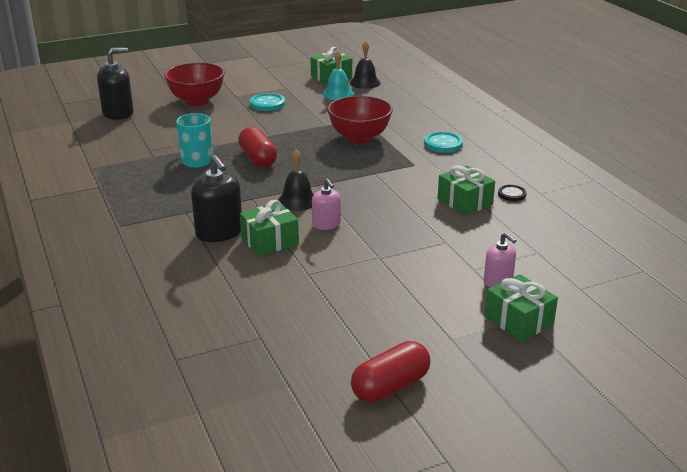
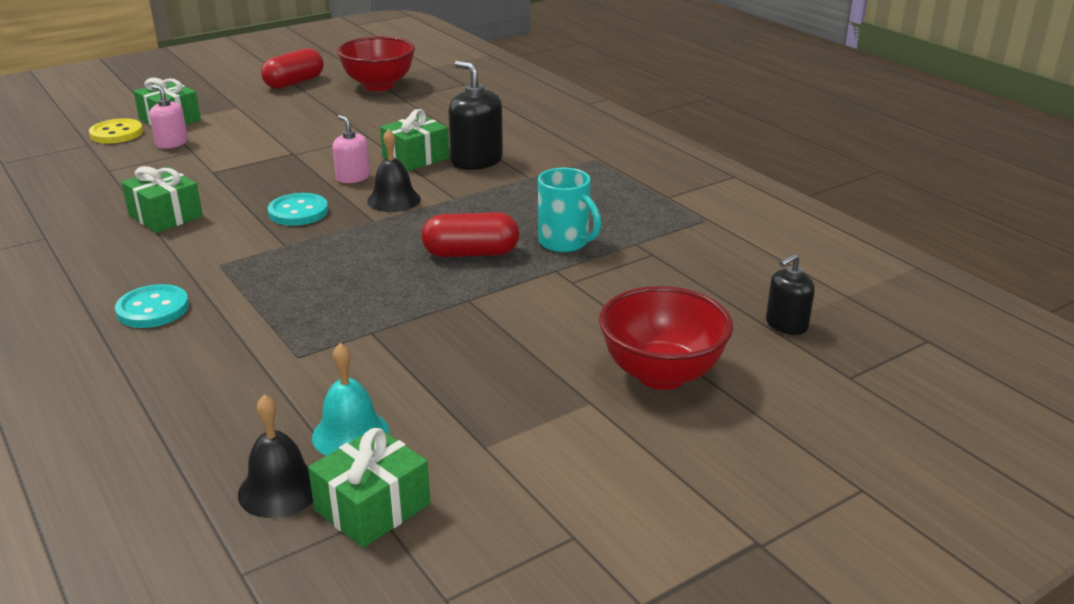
camera: 170 degrees right, 0 degrees up
(118, 113) = (786, 324): black soap dispenser -> black soap dispenser, size x0.61
(258, 159) = (471, 253): red capsule -> red capsule turned 60 degrees counterclockwise
(267, 104) = (505, 382): turquoise button -> turquoise button (298, 212)
(359, 138) = (305, 308): red bowl -> red bowl (379, 85)
(512, 194) = (91, 231): black button -> none
(563, 302) = (116, 133): none -> yellow button

